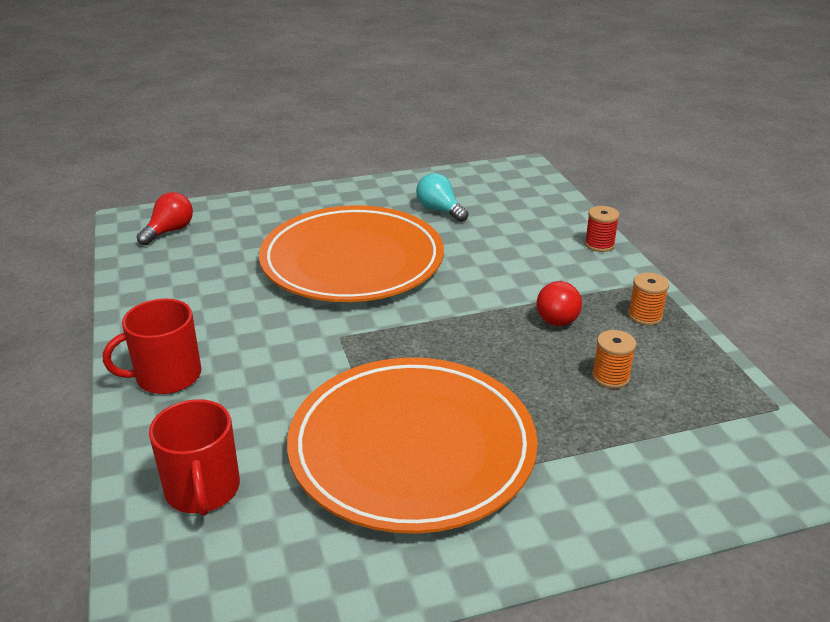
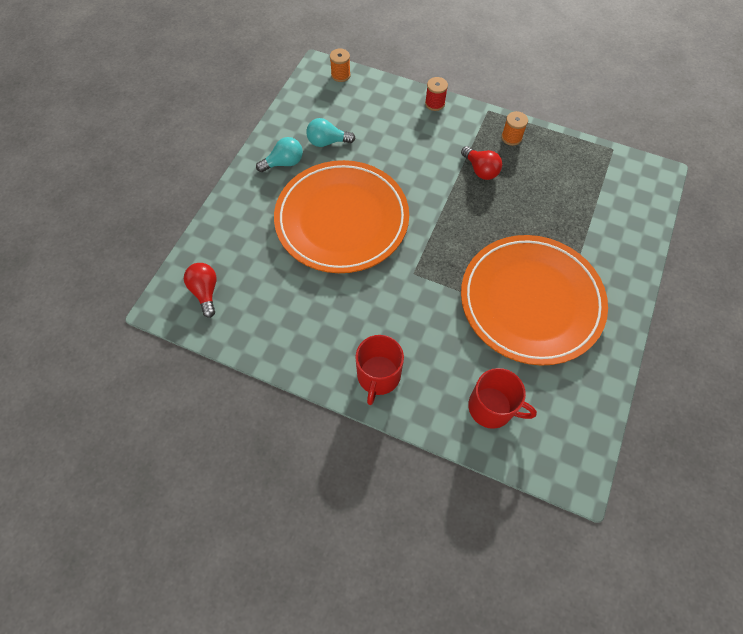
camera: 50 degrees left, 30 degrees up
(377, 201) = (284, 163): none -> turquoise light bulb
(610, 377) = (544, 188): orange spool -> orange spool (340, 75)

